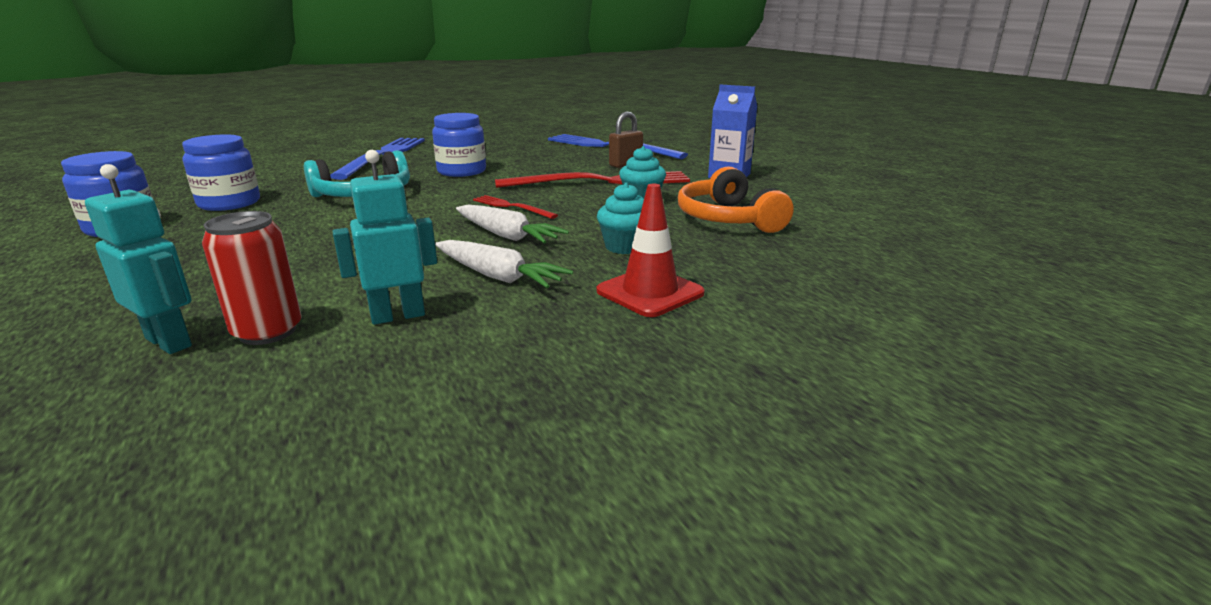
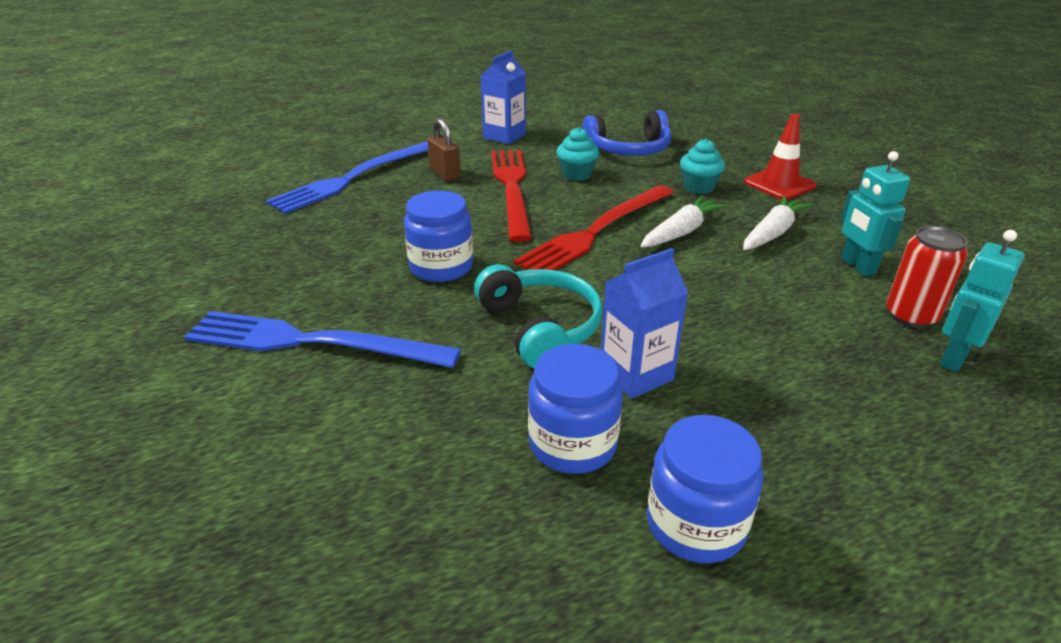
camera: 85 degrees left, 10 degrees up
(283, 217) = (636, 374): none -> blue carton
(511, 207) = (596, 231): red fork -> red fork, size x2.06
(727, 219) = (629, 149): orange headphones -> blue headphones

